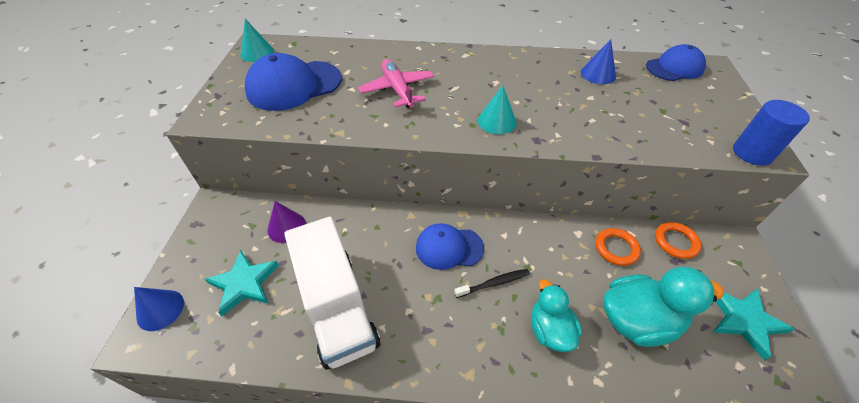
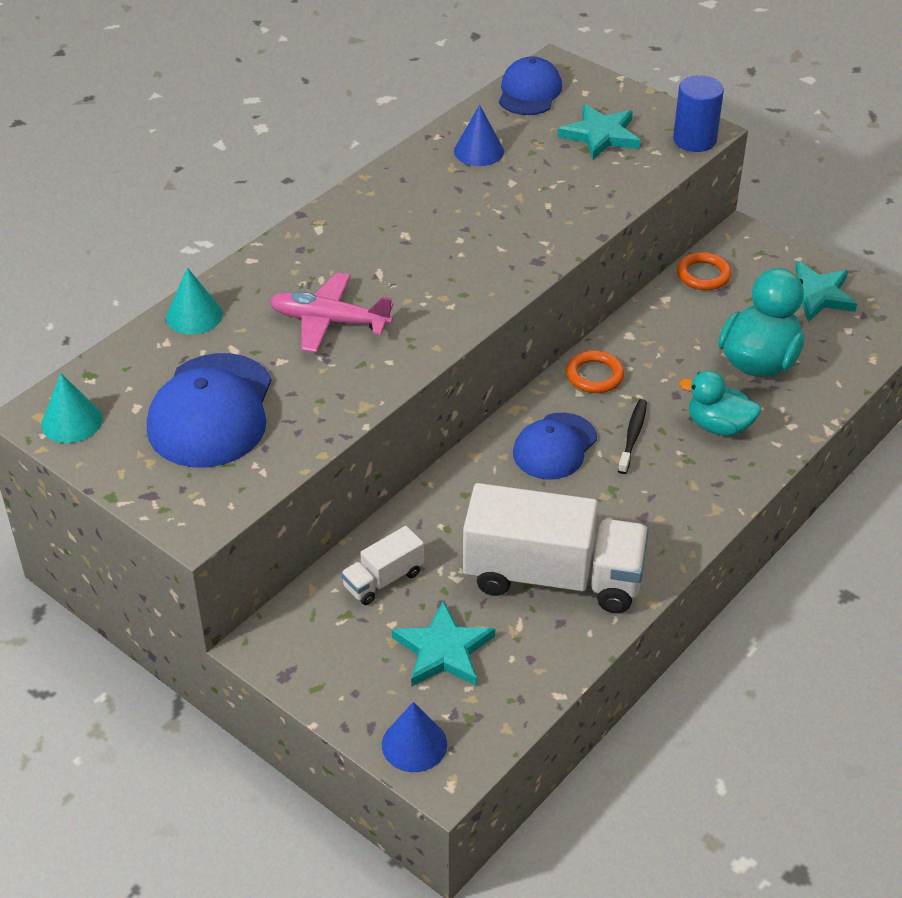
camera: 55 degrees left, 5 degrees down
(286, 227) = (383, 580): purple cone -> white truck
(497, 121) = (477, 273): turquoise cone -> turquoise cone (194, 315)
(616, 248) = (672, 321): orange ring -> orange ring (594, 375)
(685, 110) = (600, 135): none -> turquoise star

